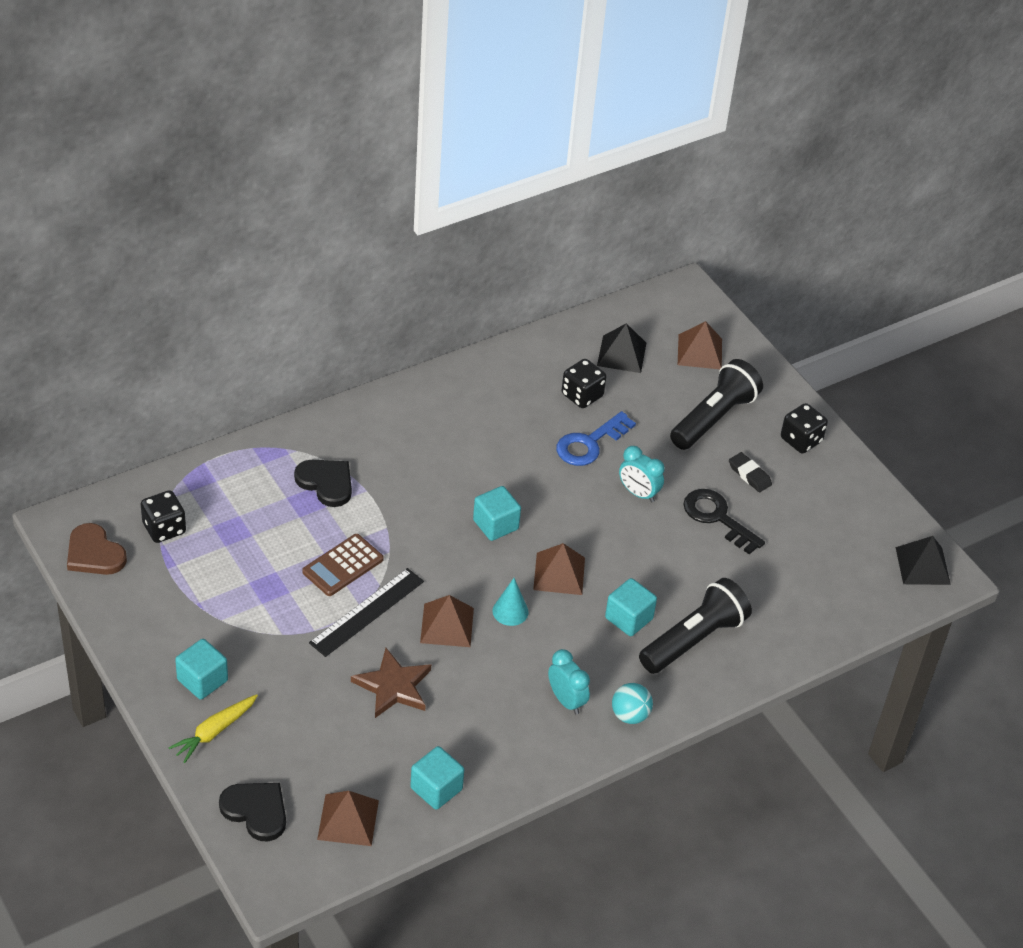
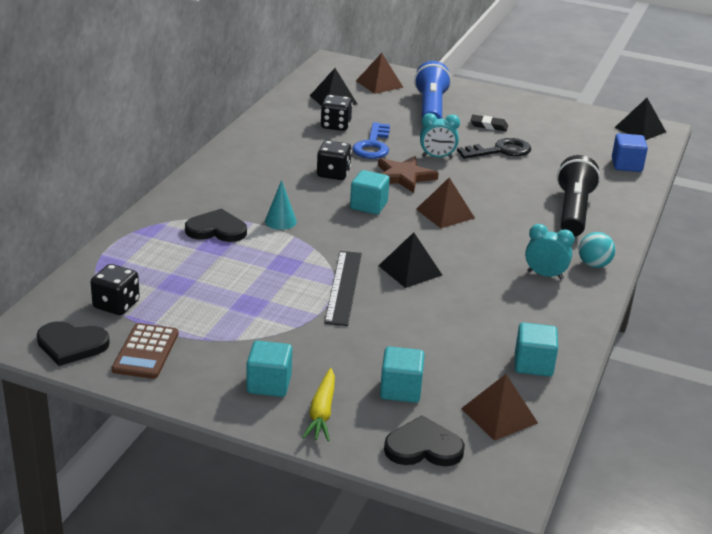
camera: 35 degrees left, 15 degrees down
(94, 553) = (71, 345): brown heart -> black heart
(343, 566) = (290, 269): brown calculator -> brown calculator (146, 352)
(393, 686) = (420, 320): brown star -> brown star (404, 176)
(447, 625) = (410, 270): brown pyramid -> black pyramid
(510, 611) = (442, 245): turquoise cone -> turquoise cone (280, 221)
(629, 618) = (520, 217): turquoise cube -> turquoise cube (400, 390)
(713, 418) = (430, 109): black flashlight -> blue flashlight
(717, 518) = (500, 151): black key -> black key turned 150 degrees clockwise
(801, 440) = (494, 101): black dice -> black dice (333, 174)
(835, 608) = (626, 165): none -> blue cube

